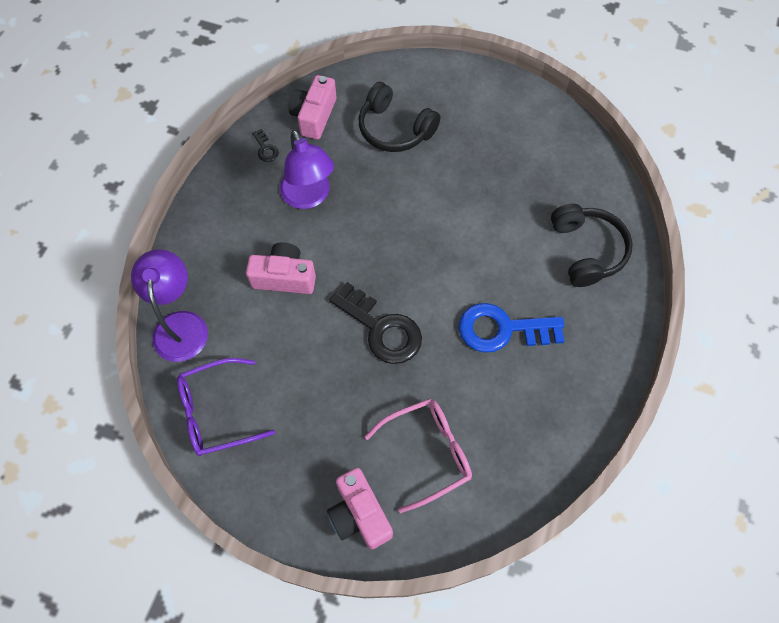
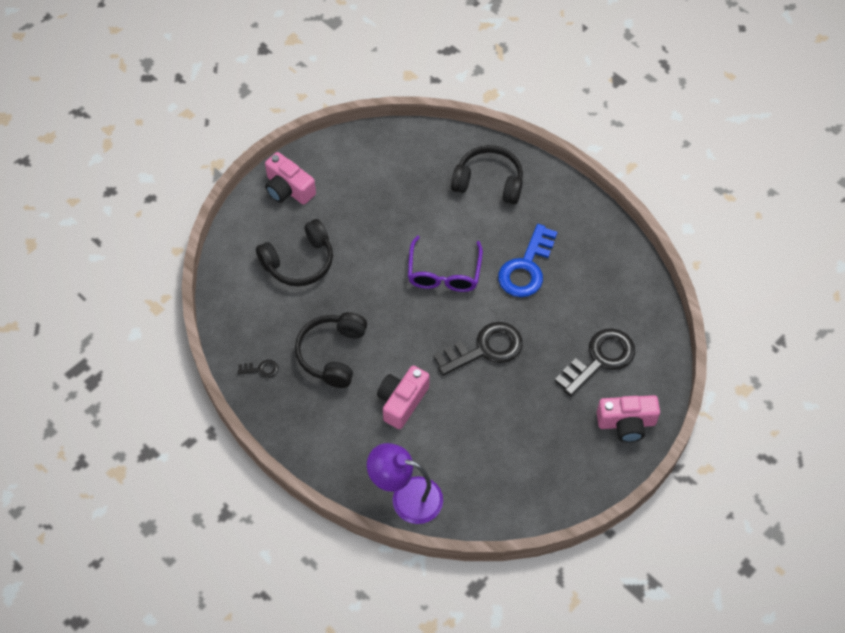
camera: 65 degrees left, 5 degrees down
(216, 412) = (500, 494): purple glasses -> purple glasses (444, 273)
(309, 197) = (332, 354): purple lamp -> black headphones
(314, 116) = (248, 318): pink camera -> pink camera (288, 189)
(427, 452) = (600, 359): pink glasses -> black key

